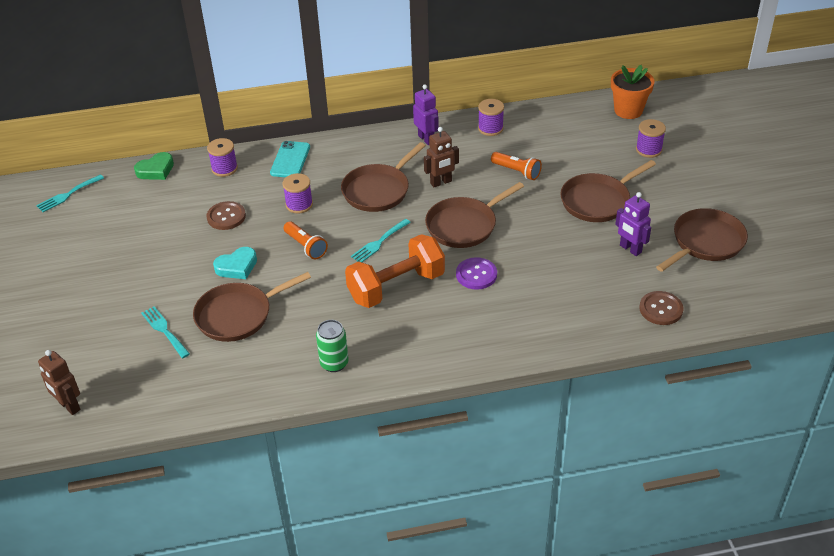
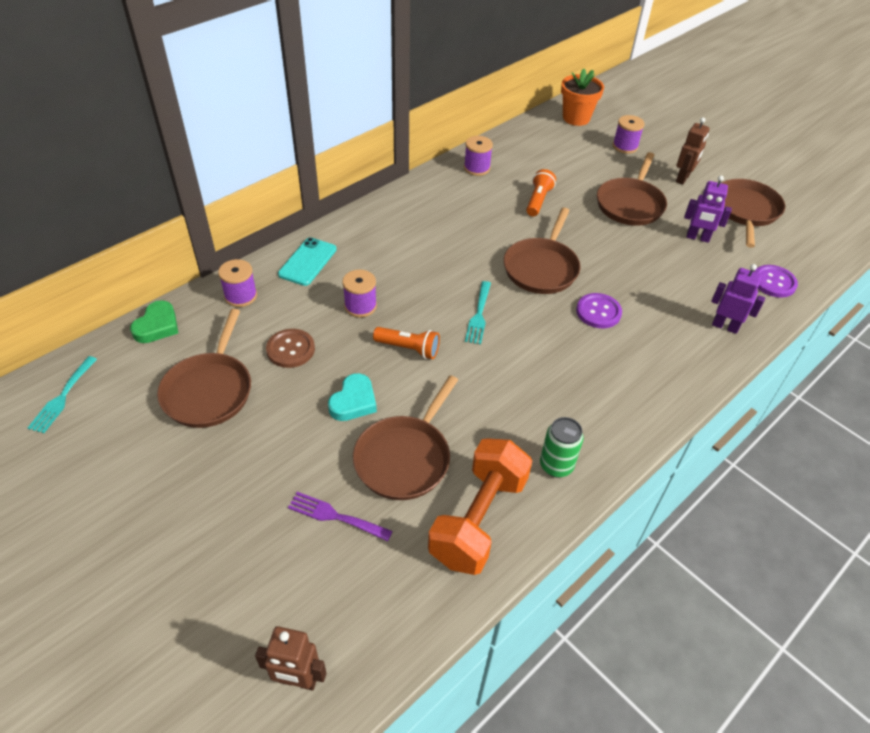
camera: 35 degrees left, 5 degrees up
(164, 330) = (335, 516): turquoise fork -> purple fork
(290, 160) = (308, 262): turquoise phone -> turquoise phone turned 45 degrees clockwise
(378, 190) = (428, 262): brown pan -> brown pan (209, 391)
(396, 287) = (538, 355): orange dumbbell -> orange dumbbell (478, 519)
(426, 139) = (427, 196): purple robot -> purple robot (725, 326)
(441, 182) = (480, 234): brown robot -> brown robot (683, 178)
(517, 172) = (538, 200): orange flashlight -> orange flashlight turned 75 degrees counterclockwise
(661, 309) = (773, 282): brown button -> purple button

